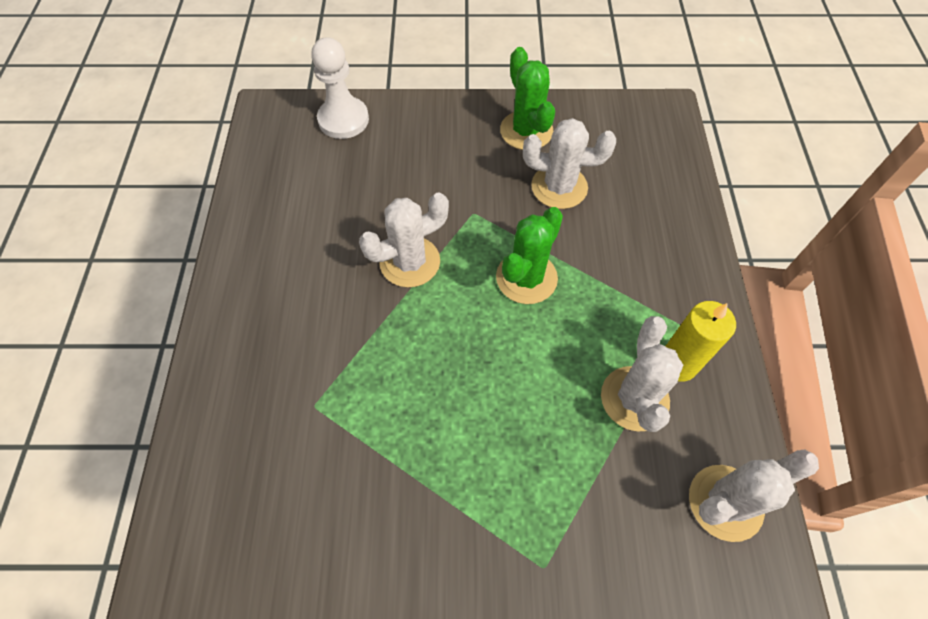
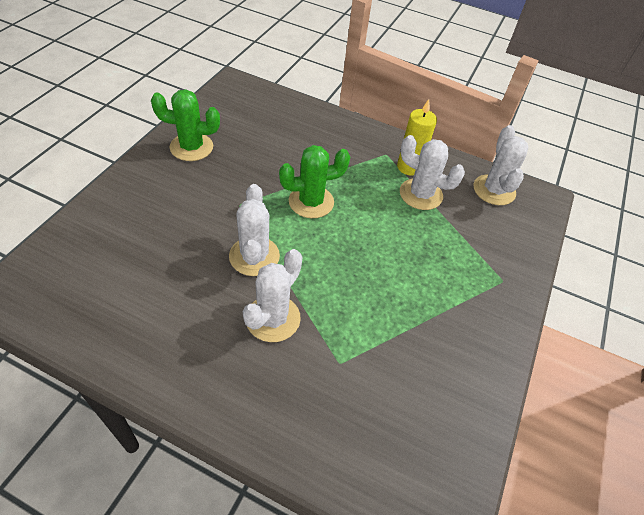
camera: 70 degrees left, 10 degrees down
(343, 120) = (76, 242): white pawn -> none
(526, 278) = (311, 202): green cactus -> green cactus turned 75 degrees counterclockwise
(559, 187) = (252, 154): white cactus -> white cactus (273, 318)

